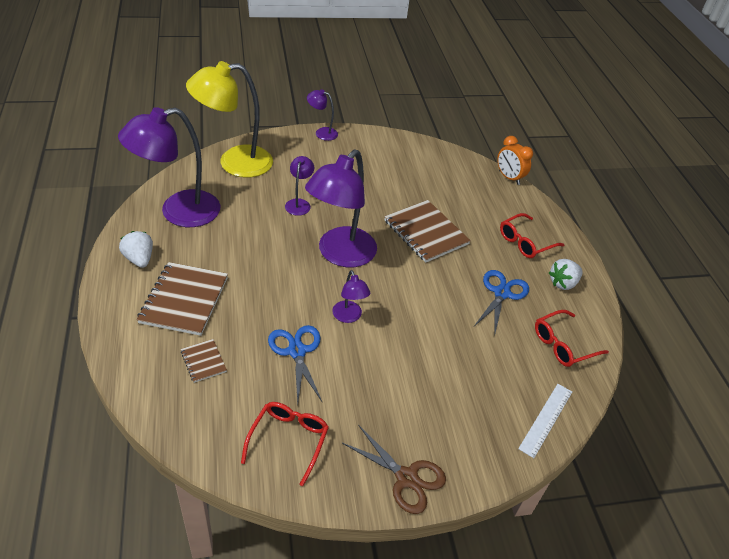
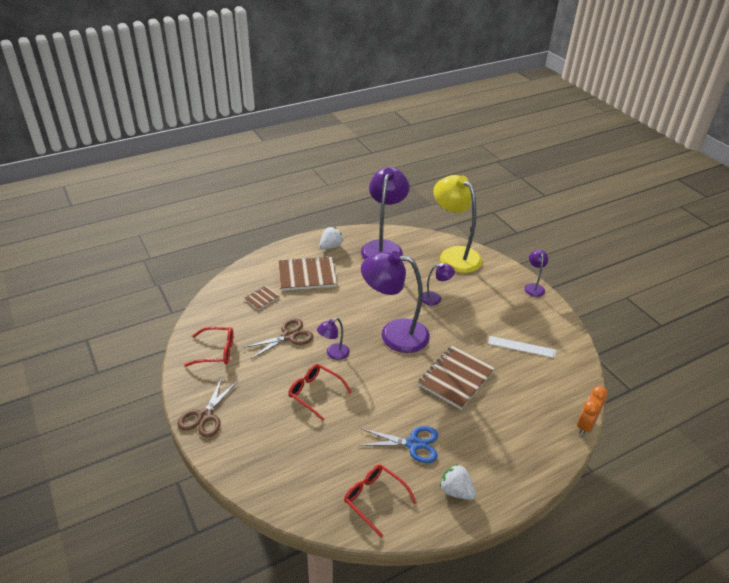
camera: 75 degrees right, 5 degrees down
(178, 212) = (383, 247): purple lamp -> purple lamp turned 60 degrees clockwise
(297, 351) = (289, 336): blue scissors -> brown scissors
(525, 242) = (495, 453): red glasses -> red glasses (315, 393)
(546, 419) = (285, 495): white ruler -> white ruler (521, 347)

